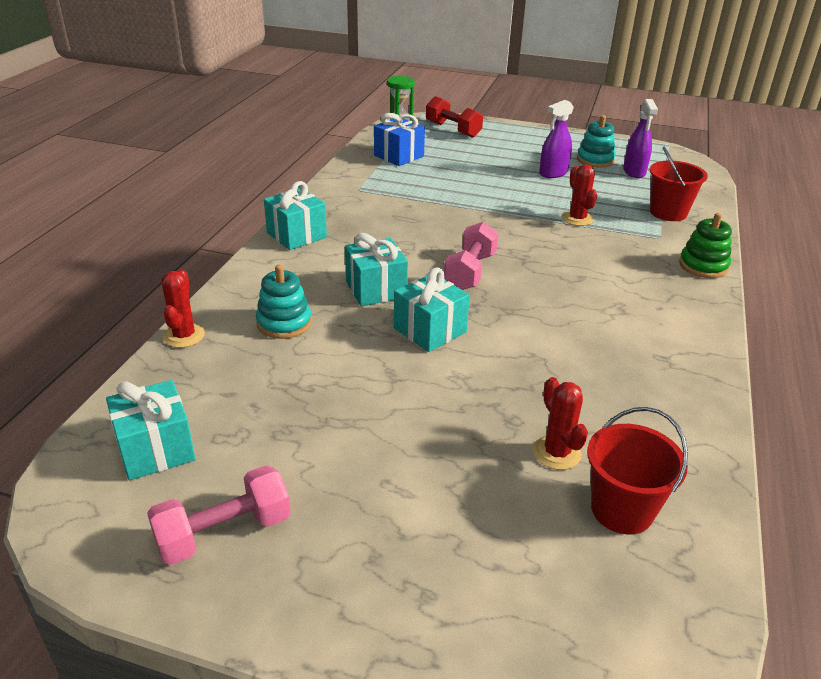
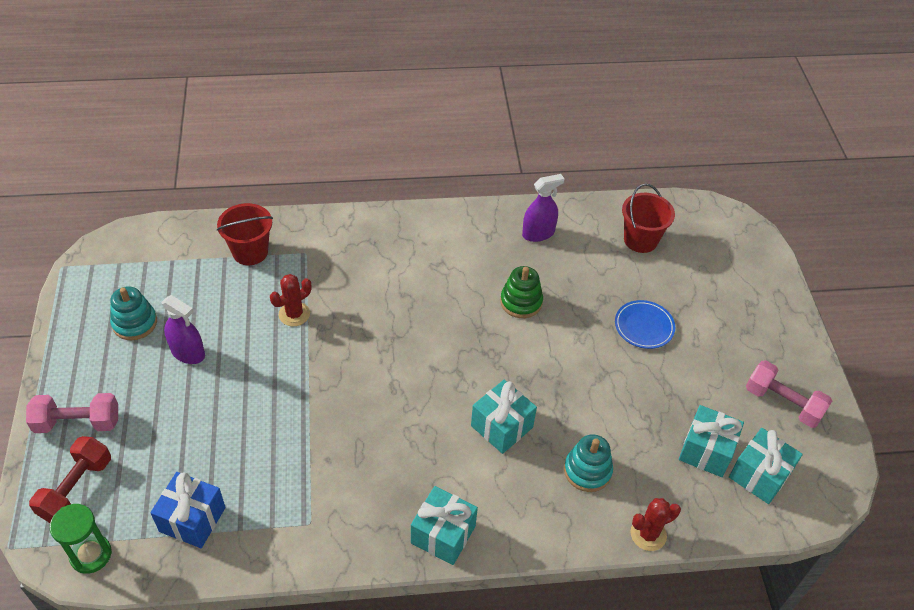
camera: 115 degrees left, 15 degrees up
(430, 330) = (536, 370): turquoise gift -> turquoise gift (706, 451)
(445, 441) = (644, 326): none -> blue plate
(470, 272) = (436, 369): pink dumbbell -> pink dumbbell (78, 422)
(556, 453) = (617, 273): red cactus -> none
(634, 172) = (157, 286): purple spray bottle -> purple spray bottle (538, 233)
(703, 266) = (344, 223): green stacking toy -> green stacking toy (521, 302)

